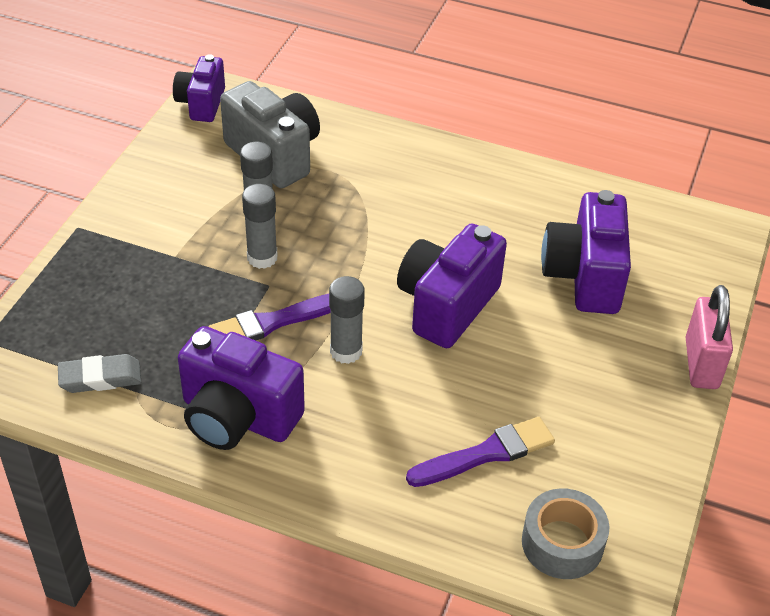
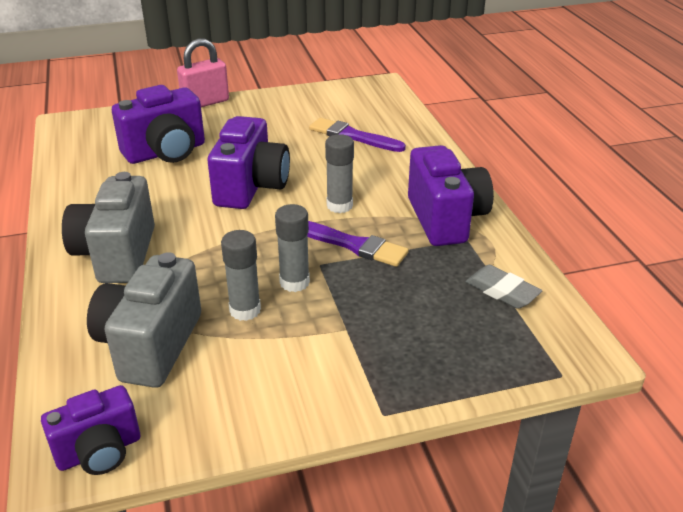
camera: 125 degrees left, 10 degrees down
(412, 178) = (117, 255): none -> grey camera
(447, 305) = (251, 187): purple camera -> purple camera turned 75 degrees counterclockwise
(562, 543) = (377, 103): grey tape -> none

